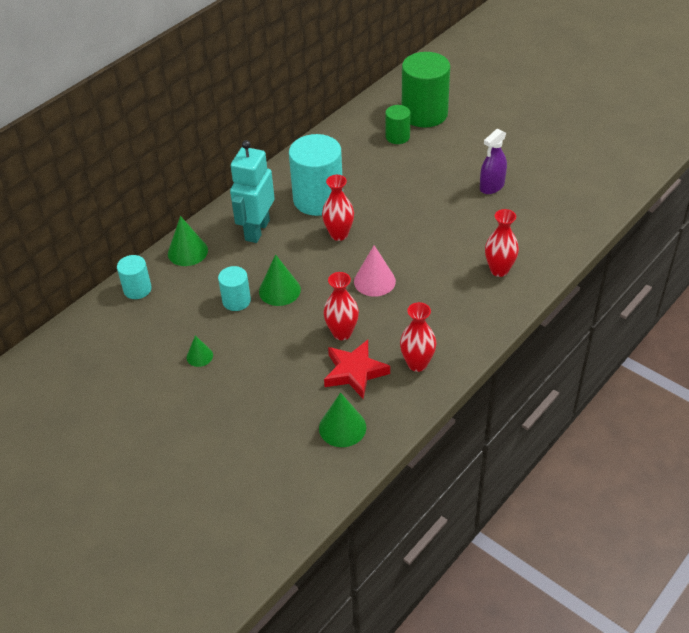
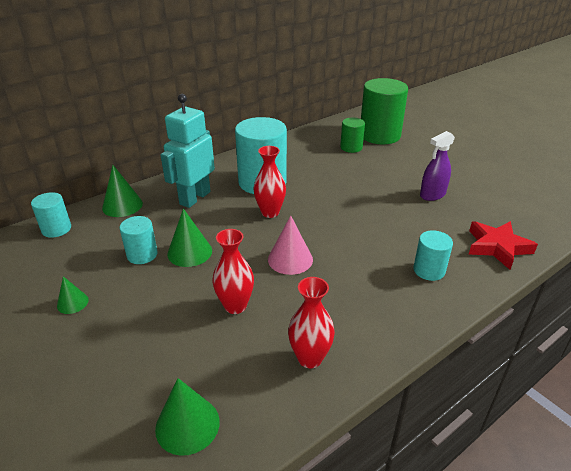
camera: 10 degrees right, 10 degrees down
(354, 372) = (232, 354): red star -> red star (497, 247)
(499, 270) = (429, 270): red vase -> turquoise cylinder

